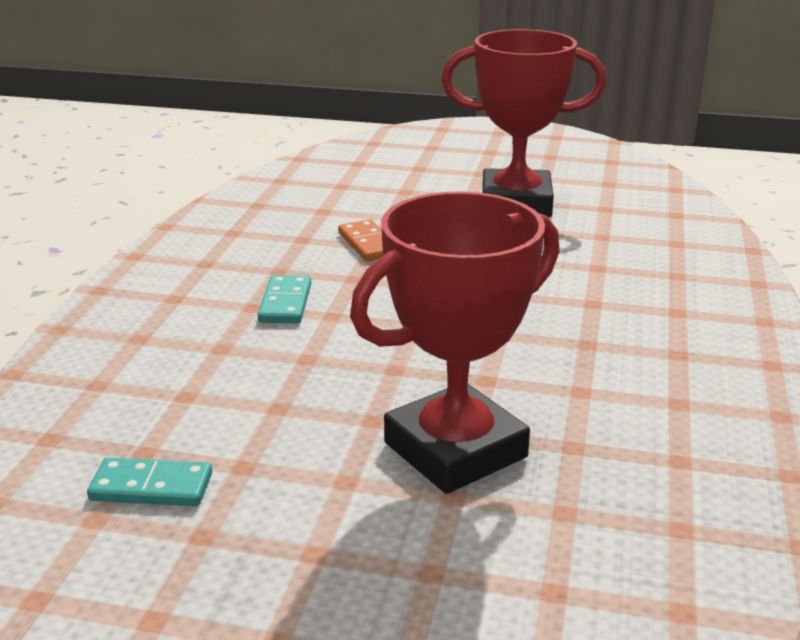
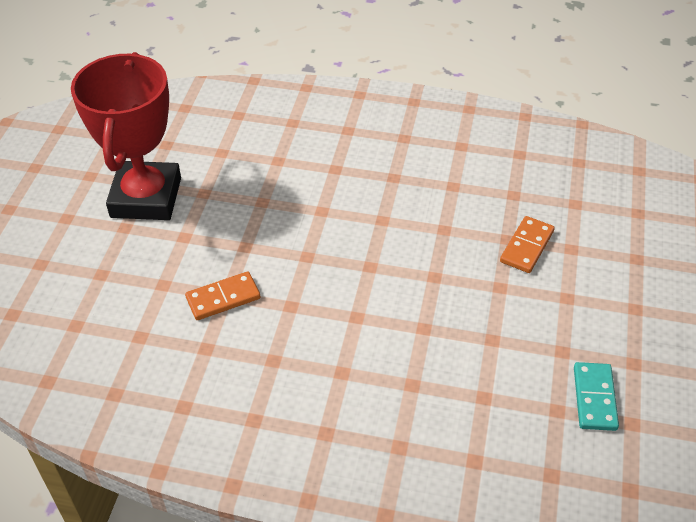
camera: 90 degrees left, 20 degrees up
(285, 303) = (336, 349): turquoise domino -> none
(455, 450) = (526, 246): red trophy -> orange domino

